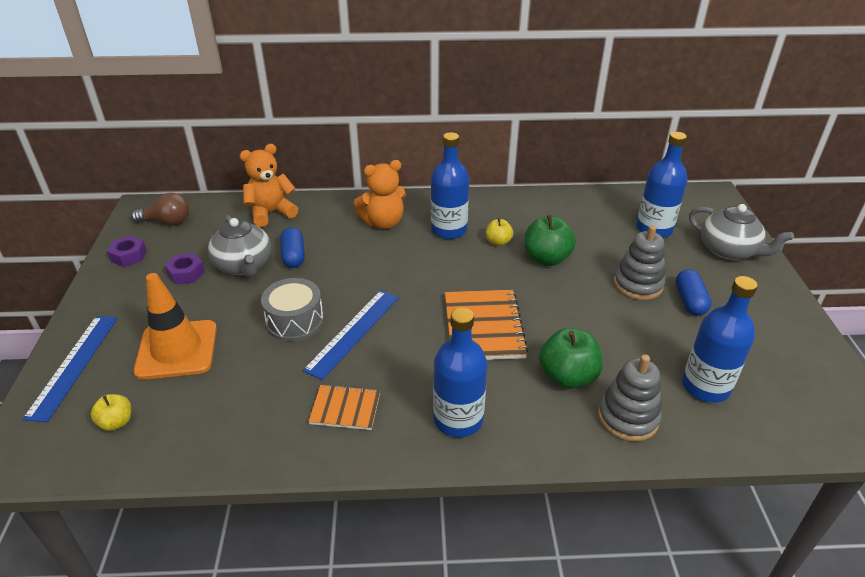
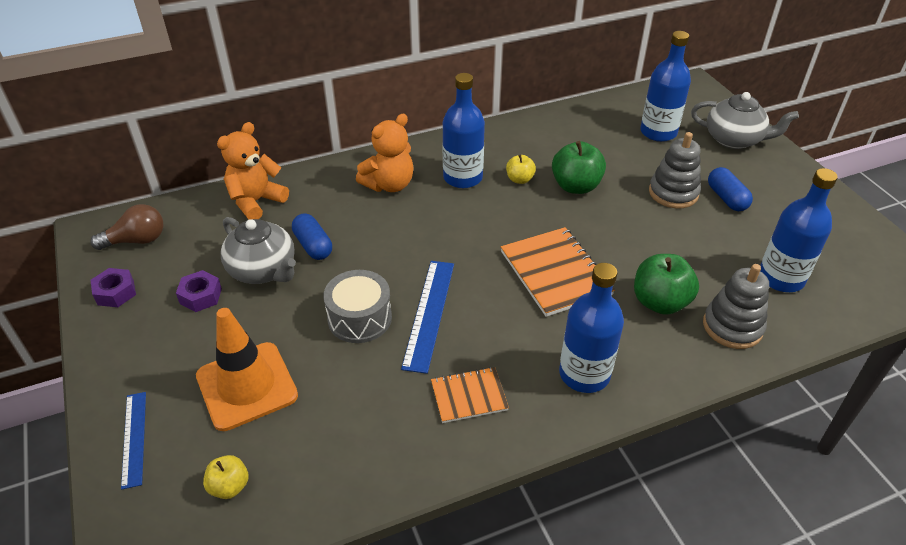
camera: 20 degrees left, 5 degrees up
(74, 365) = (134, 438): blue ruler -> blue ruler, size x0.65

